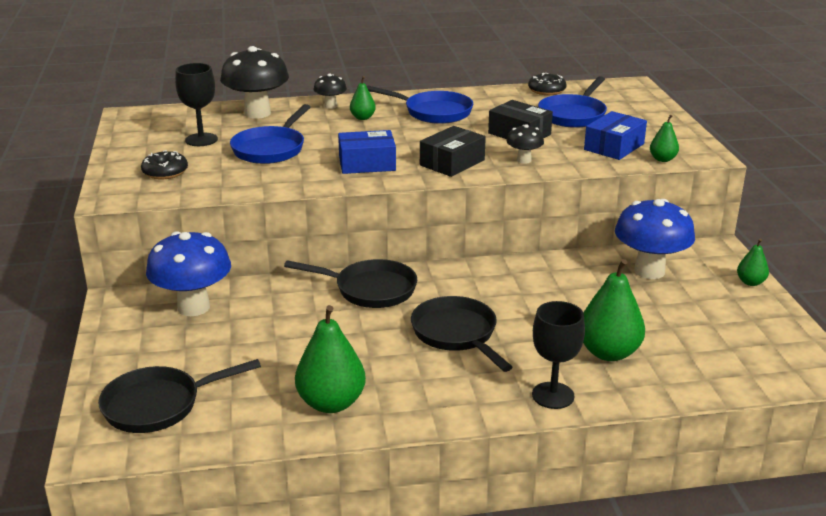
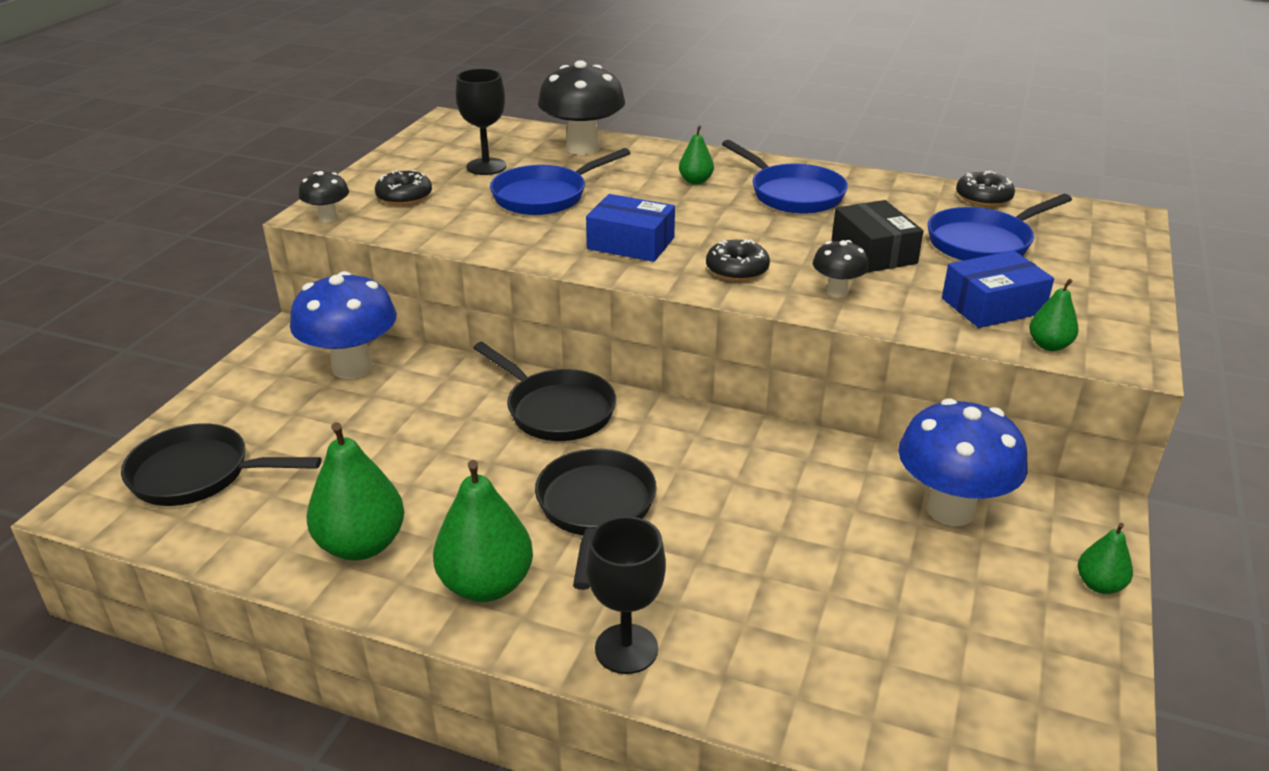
camera: 30 degrees right, 5 degrees up
(330, 106) = (675, 157): black mushroom -> black mushroom (328, 218)
(452, 163) = (737, 270): black box -> black donut
(608, 353) = (766, 615): green pear -> green pear (486, 585)

